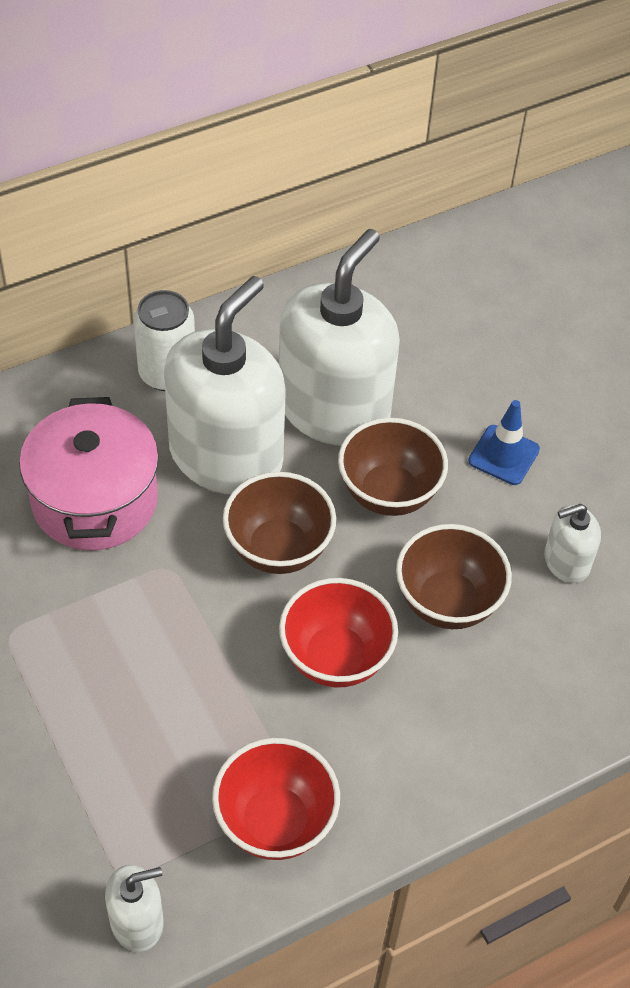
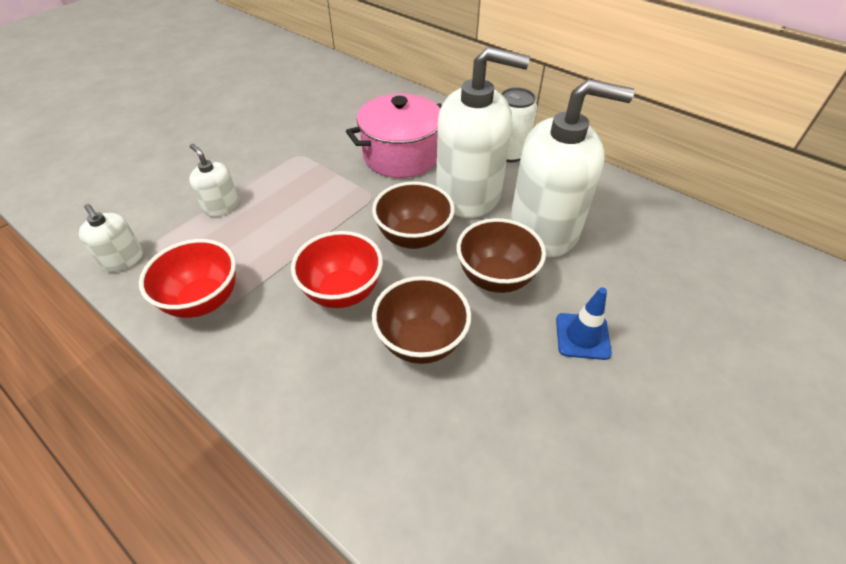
camera: 70 degrees right, 5 degrees down
(566, 561) = (508, 414): white soap dispenser -> white soap dispenser (221, 206)

